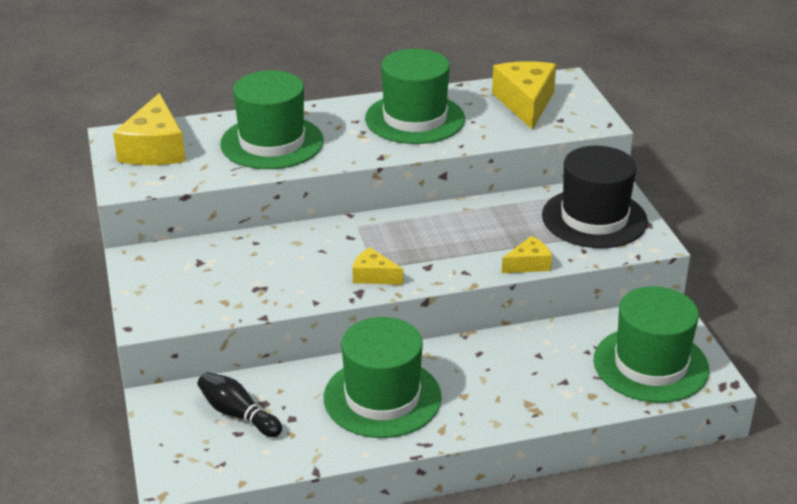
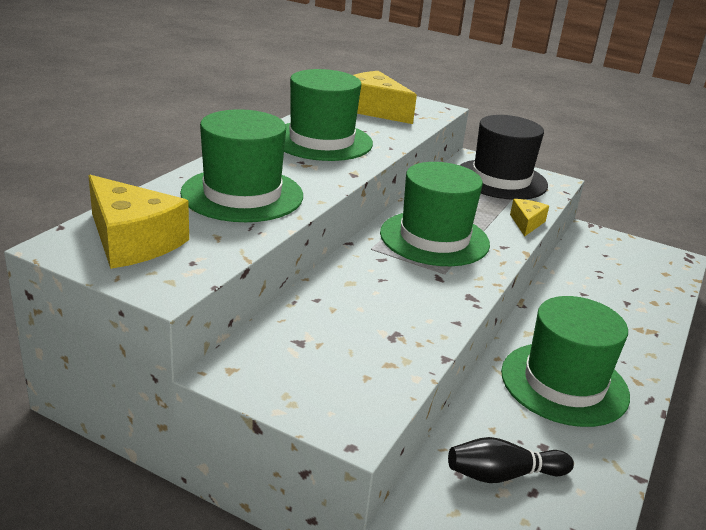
camera: 50 degrees left, 5 degrees down
(373, 276) = (456, 279): yellow cheese -> none
(650, 365) = (640, 266): green hat -> green hat (434, 238)

